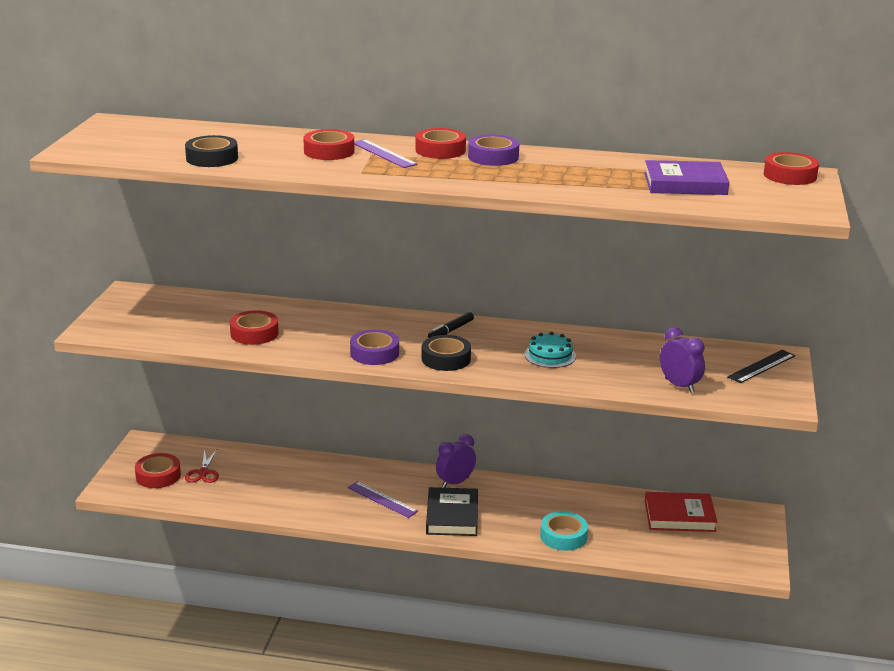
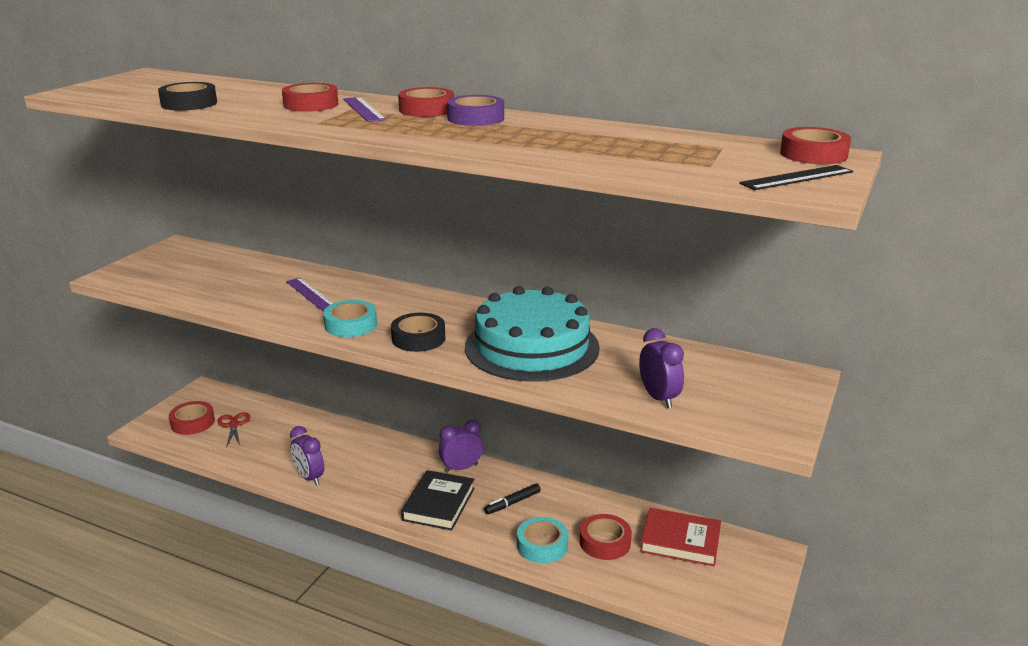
camera: 15 degrees right, 0 degrees up
(203, 472) = (234, 425): red scissors -> red scissors turned 150 degrees clockwise
(254, 333) = (252, 293): red tape -> red tape (605, 542)
(314, 510) = (309, 477): none -> purple clock
(374, 353) = (351, 325): purple tape -> turquoise tape
(382, 499) = (380, 476): purple ruler -> purple ruler (311, 294)
(451, 331) = (445, 310): black marker -> black marker (512, 503)
(550, 355) = (532, 347): turquoise cake -> turquoise cake, size x2.35
(685, 184) = (672, 154): purple book -> none
(761, 366) = (770, 386): black ruler -> black ruler (796, 177)

